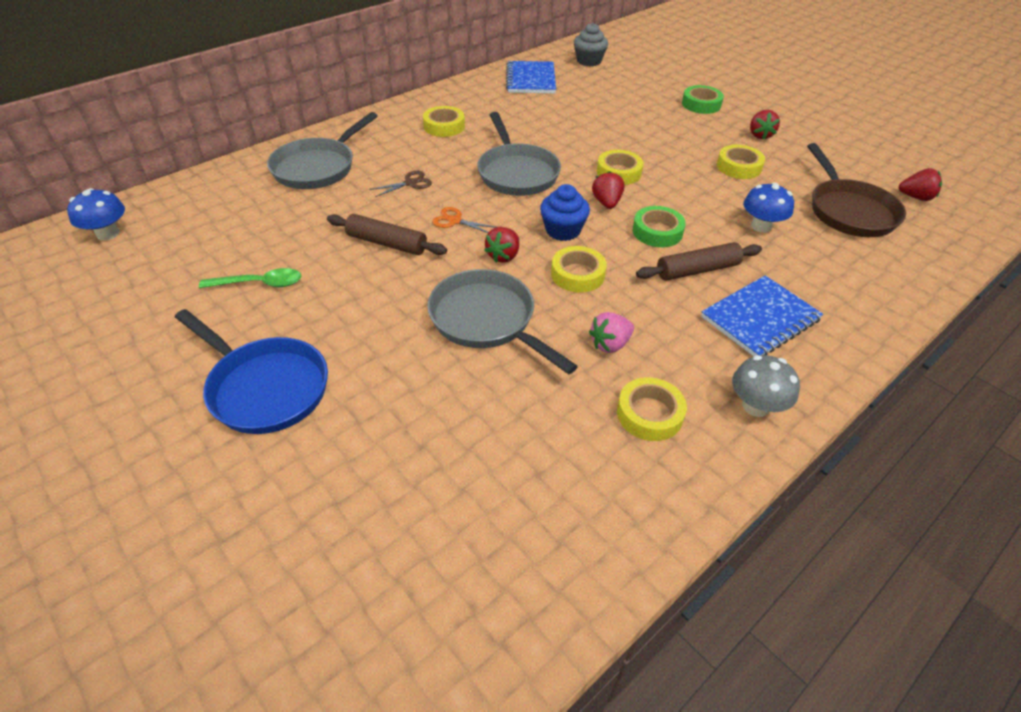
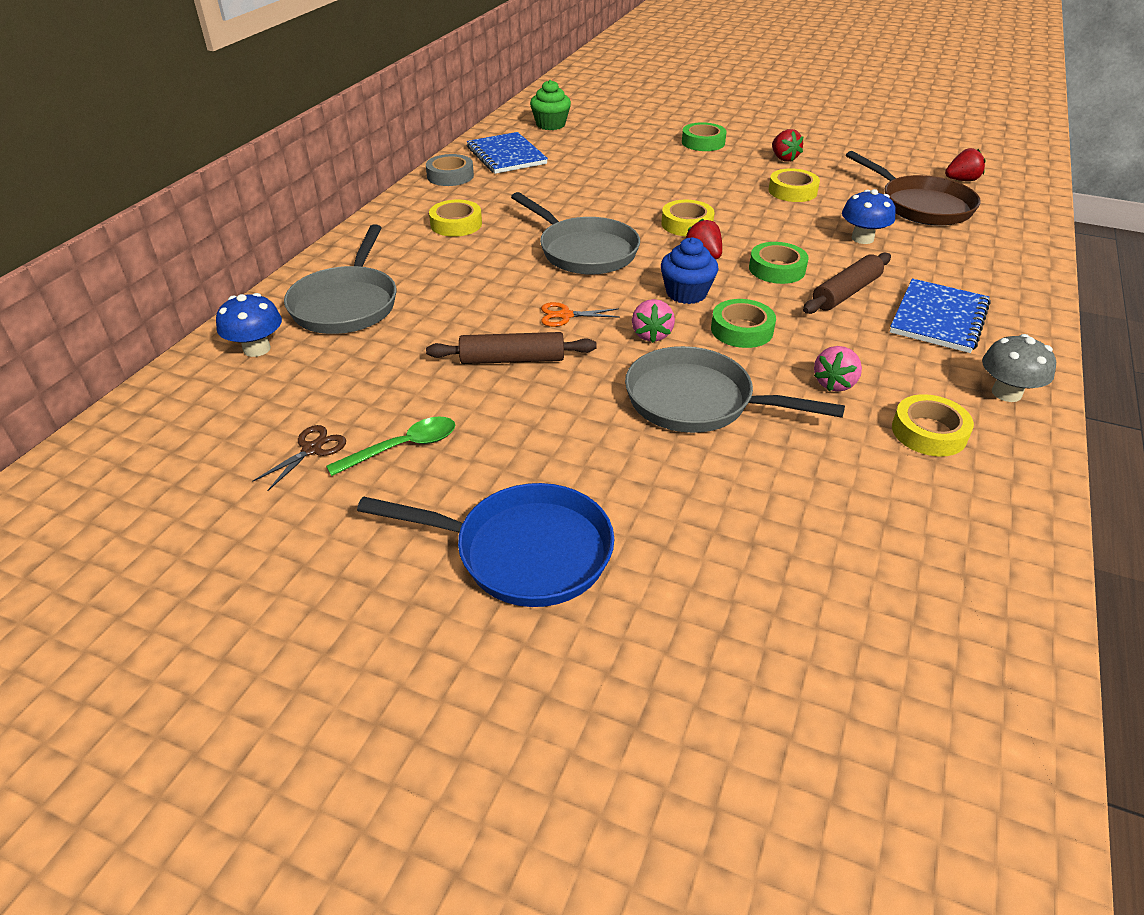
camera: 25 degrees left, 5 degrees down
(108, 233) = (132, 456): blue mushroom -> blue mushroom (257, 349)
(410, 183) = (476, 291): brown scissors -> brown scissors (312, 449)
(475, 86) = (450, 176): none -> grey tape
(503, 256) = (651, 335): red strawberry -> pink strawberry
(577, 274) = (741, 330): yellow tape -> green tape
(589, 61) = (550, 125): grey cupcake -> green cupcake

